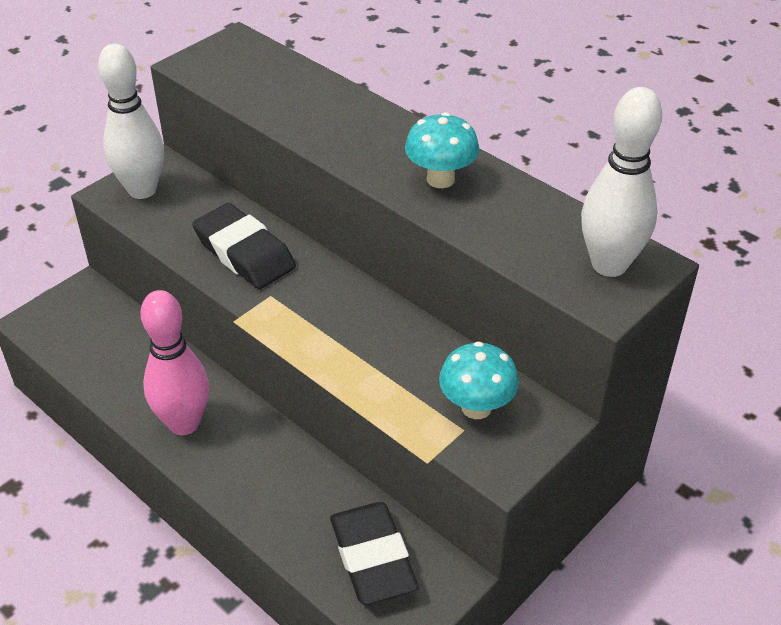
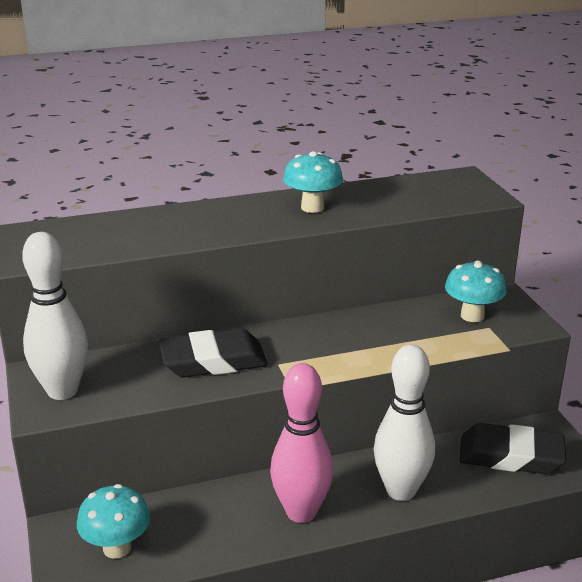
camera: 60 degrees left, 15 degrees down
(78, 330) = (117, 548): none -> turquoise mushroom
(609, 265) = (455, 186): white bowling pin -> white bowling pin (401, 490)

